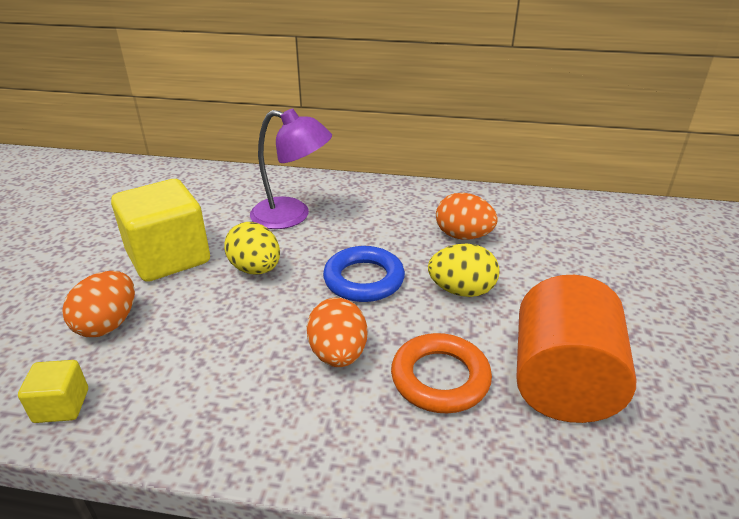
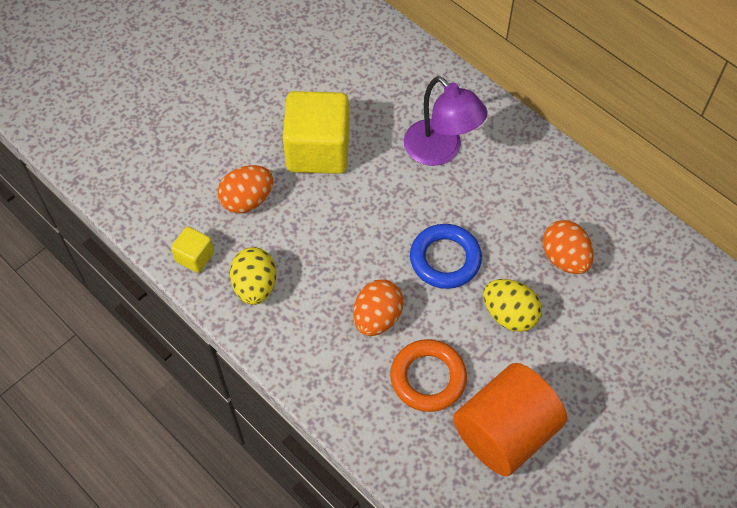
camera: 35 degrees right, 25 degrees up
(255, 269) = (373, 201): yellow egg -> yellow egg (255, 286)

